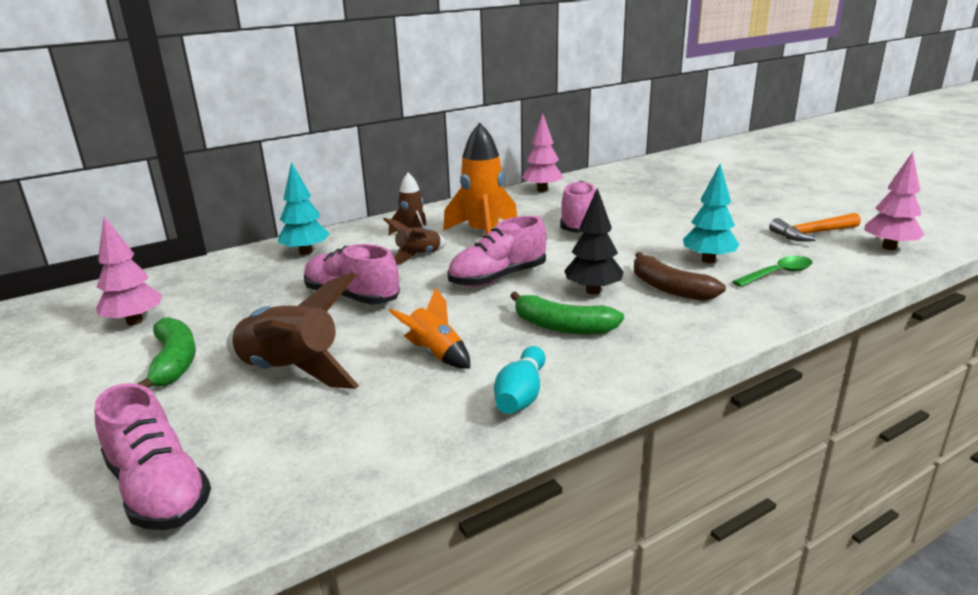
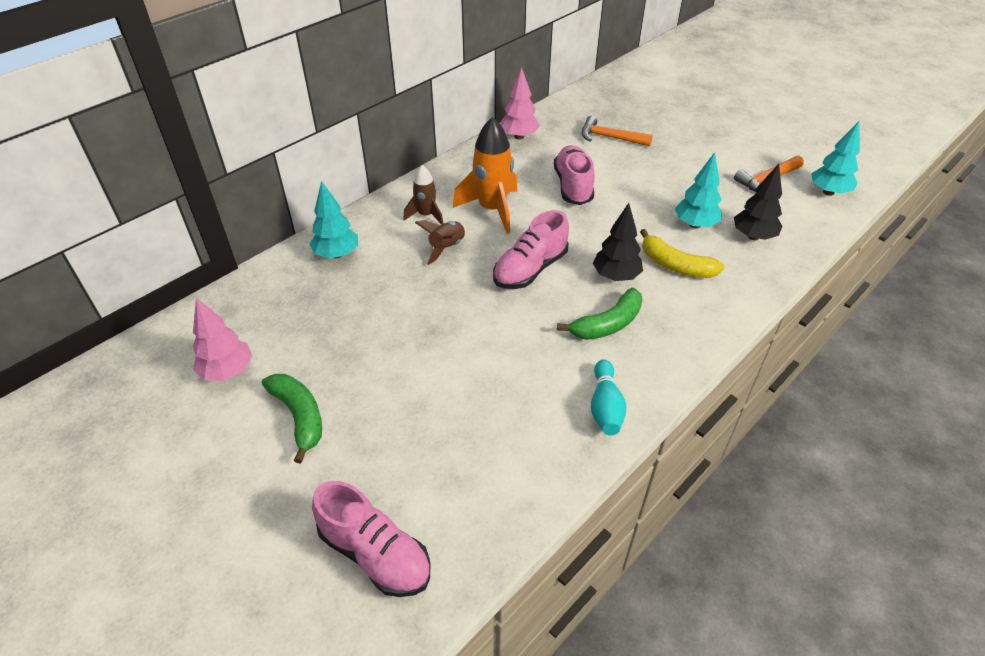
camera: 15 degrees left, 20 degrees up
(291, 371) = (409, 411): brown rocket -> none
(352, 297) = (413, 311): pink shoe -> none
(435, 354) = (519, 372): orange rocket -> none
(562, 326) = (607, 324): green banana -> green banana turned 45 degrees counterclockwise
(639, 195) = (610, 137): none -> orange hammer
(669, 288) = (675, 265): brown banana -> yellow banana
(778, 274) = (753, 236): green spoon -> black tree
(889, 247) = (828, 192): pink tree -> turquoise tree

